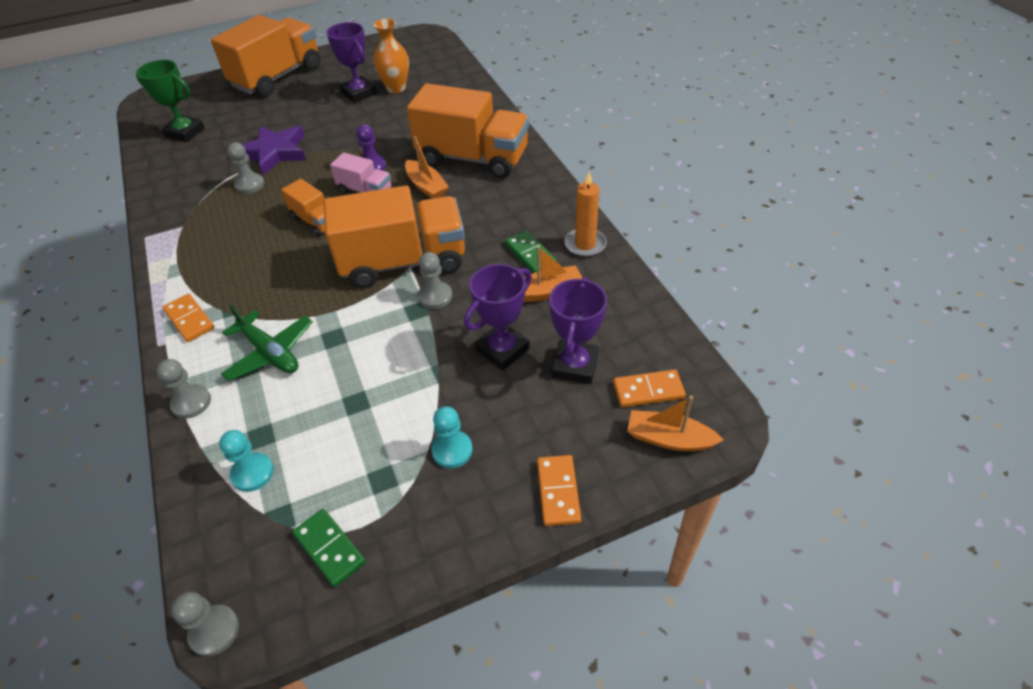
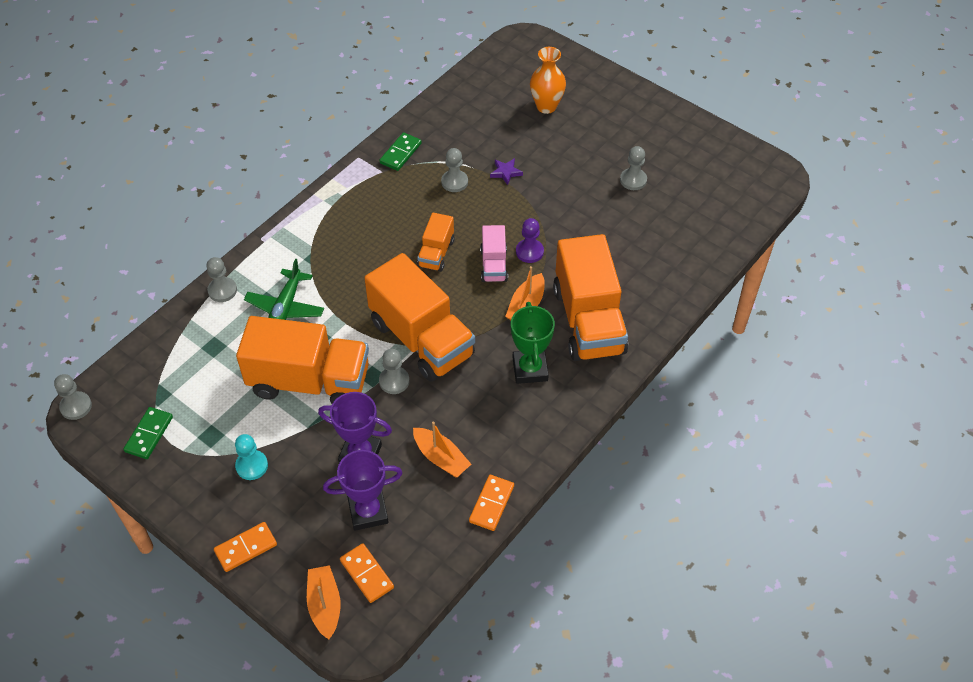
camera: 60 degrees right, 5 degrees up
(185, 132) = (494, 95): green trophy -> green trophy (530, 369)
(189, 319) = (292, 240): orange domino -> orange domino (491, 504)
(252, 473) = (184, 360): turquoise pawn -> none
(275, 152) = (506, 172): purple star -> purple star, size x0.47
(277, 77) = (617, 105): orange truck -> orange truck (309, 381)
(359, 93) = (633, 180): purple trophy -> grey pawn
(396, 88) = (661, 204): orange vase -> orange vase (546, 106)
(530, 254) = (480, 426): green domino -> green domino (400, 153)
(585, 244) = (516, 462): orange candle -> none

